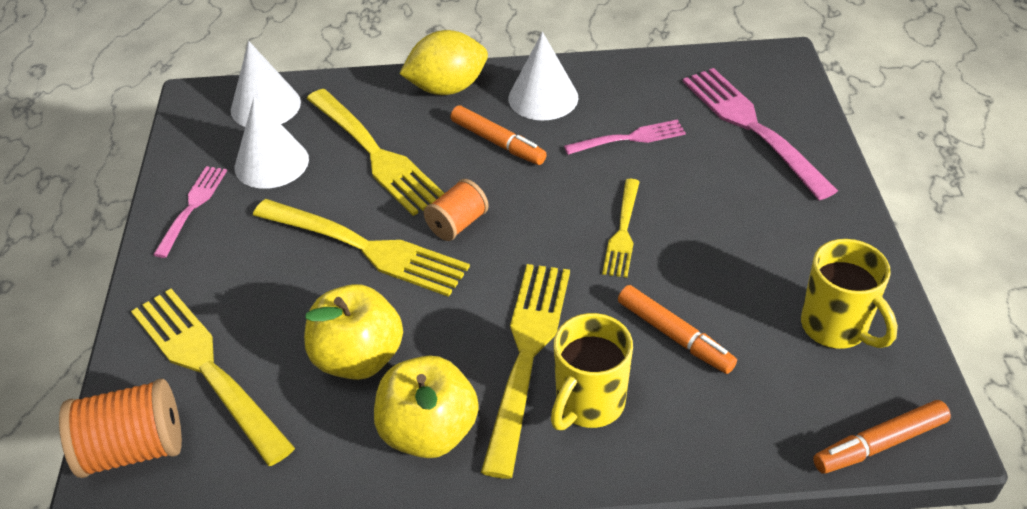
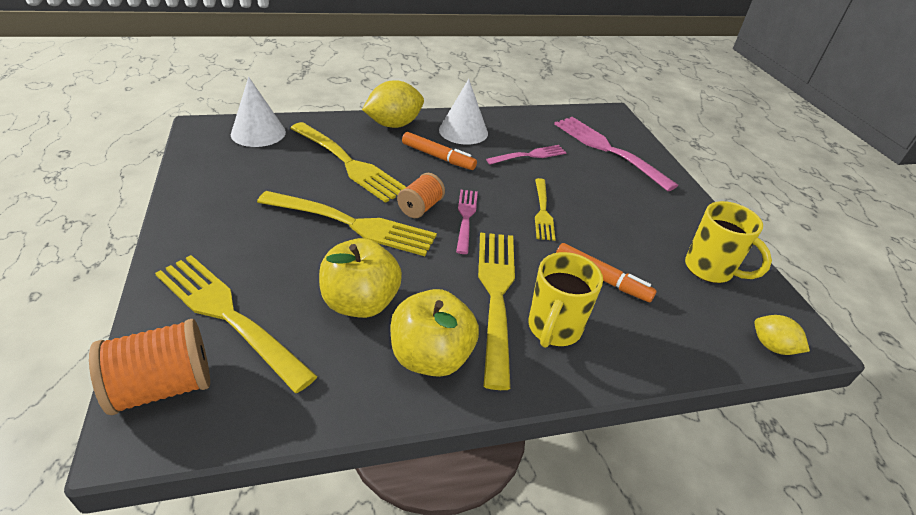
camera: 15 degrees left, 5 degrees down
(192, 208) = (205, 198): pink fork -> pink fork (466, 218)
(271, 163) = (267, 168): white cone -> none
(879, 444) = (772, 346): orange marker -> yellow lemon

